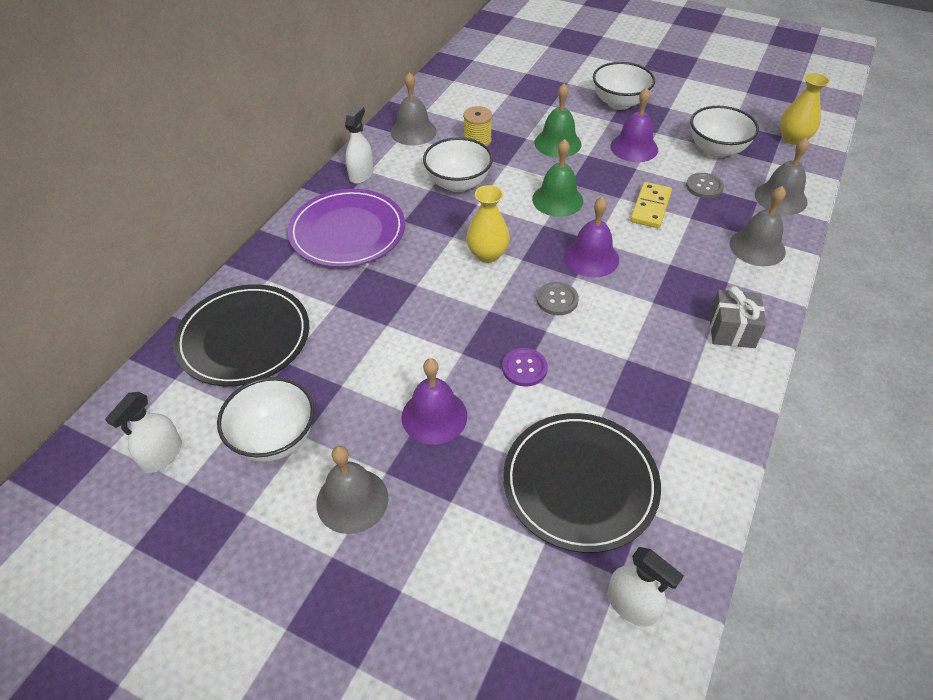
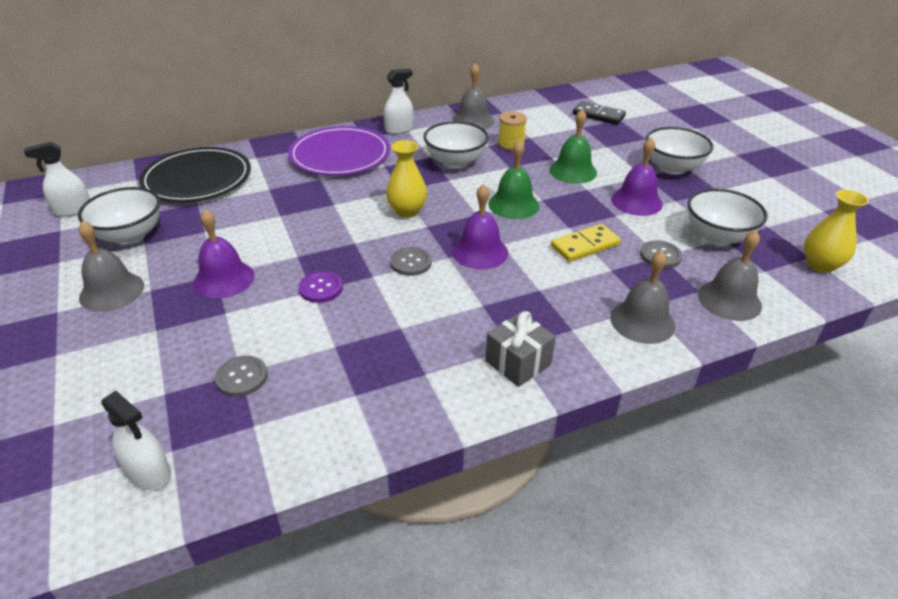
camera: 40 degrees right, 10 degrees down
(506, 76) = (598, 115): none -> black domino
(580, 483) = (242, 377): black plate -> grey button
(631, 605) = (149, 473): white spray bottle -> white spray bottle turned 45 degrees counterclockwise

